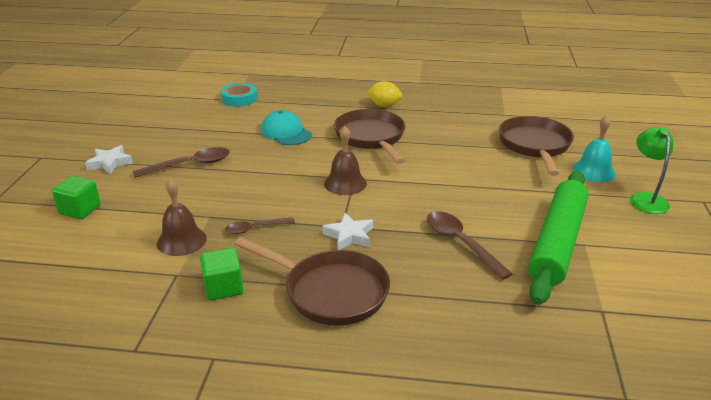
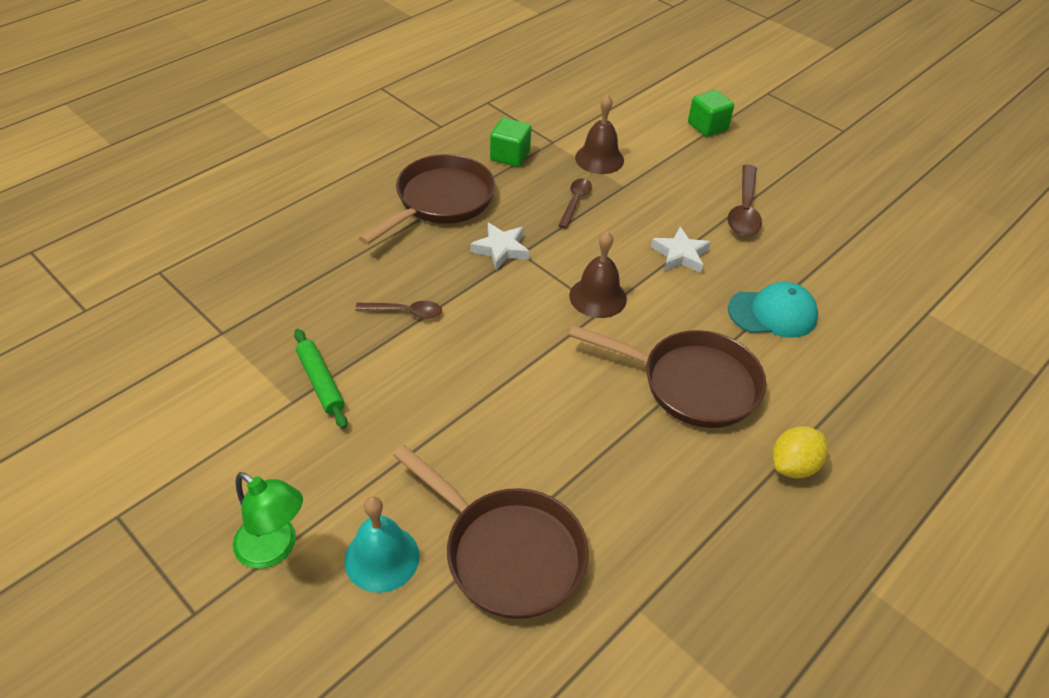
camera: 125 degrees right, 15 degrees up
(110, 163) = (794, 164): white star -> white star (680, 255)
(239, 98) = (926, 321): turquoise tape -> none
(330, 292) = (440, 201): brown pan -> brown pan turned 150 degrees clockwise
(461, 243) = (405, 312): brown spoon -> brown spoon, size x0.63
(557, 242) = (321, 382): green rolling pin -> green rolling pin, size x0.46

